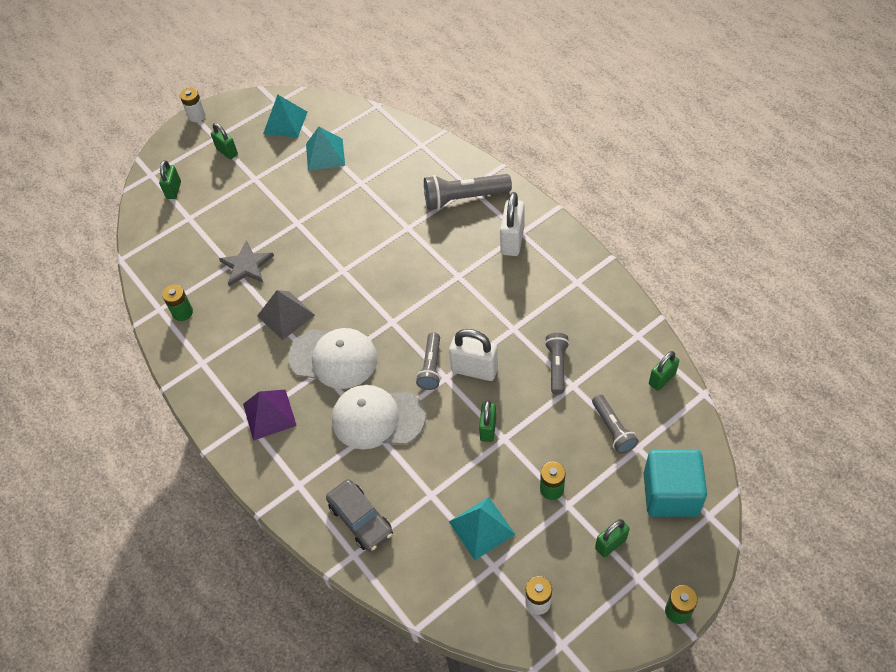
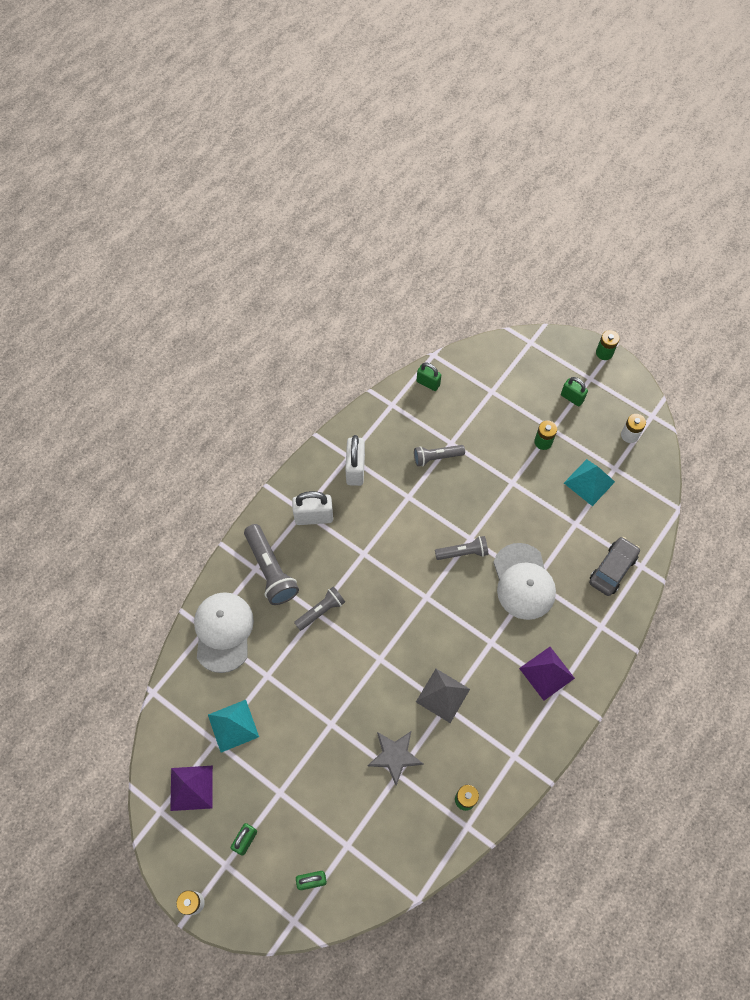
camera: 110 degrees left, 10 degrees up
(285, 122) = (191, 788): turquoise pyramid -> purple pyramid
(333, 358) = (476, 636): white cap -> white cap (223, 632)
(474, 369) = (456, 518): white padlock -> white padlock (355, 469)
(488, 429) = (507, 495): green padlock -> none
(613, 429) = (481, 409): grey flashlight -> grey flashlight (321, 611)
(670, 494) = (522, 366): turquoise cube -> none

